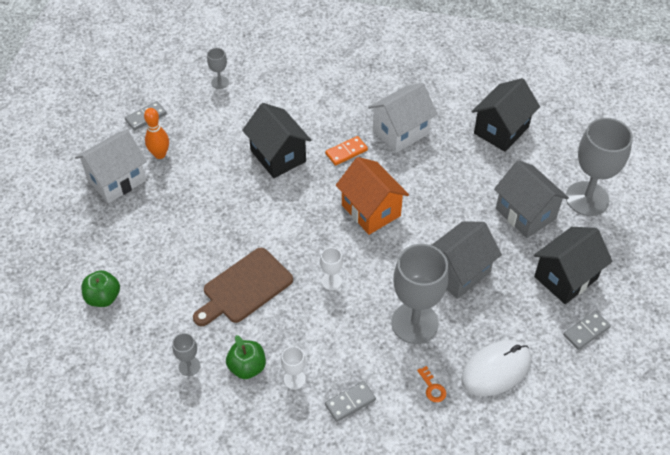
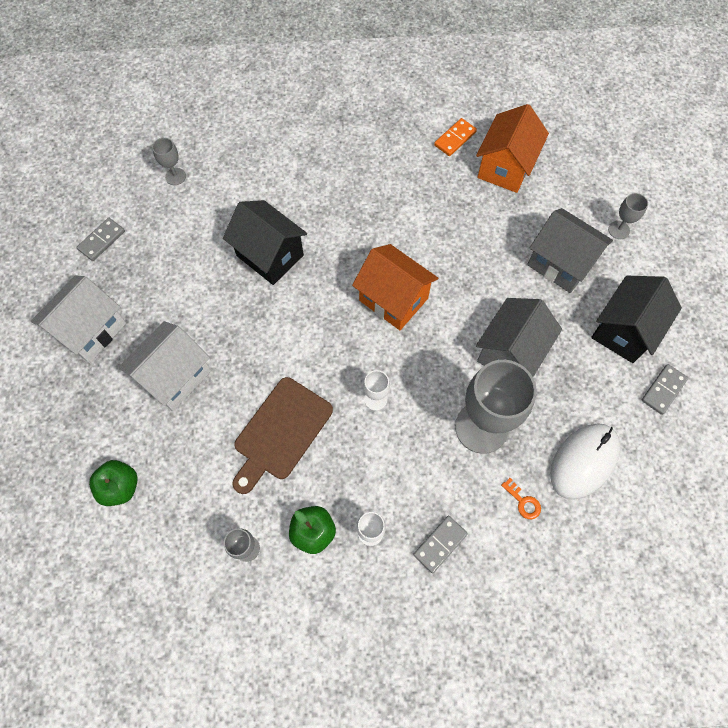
camera: 15 degrees left, 15 degrees up
(160, 154) = (132, 285): orange bowling pin -> none
(346, 152) = (345, 233): orange domino -> orange domino (455, 138)
(400, 132) = (397, 194): white house -> white house (175, 376)
(501, 130) = (505, 167): black house -> orange house
(587, 199) = (618, 230): grey goblet -> grey goblet, size x0.45

